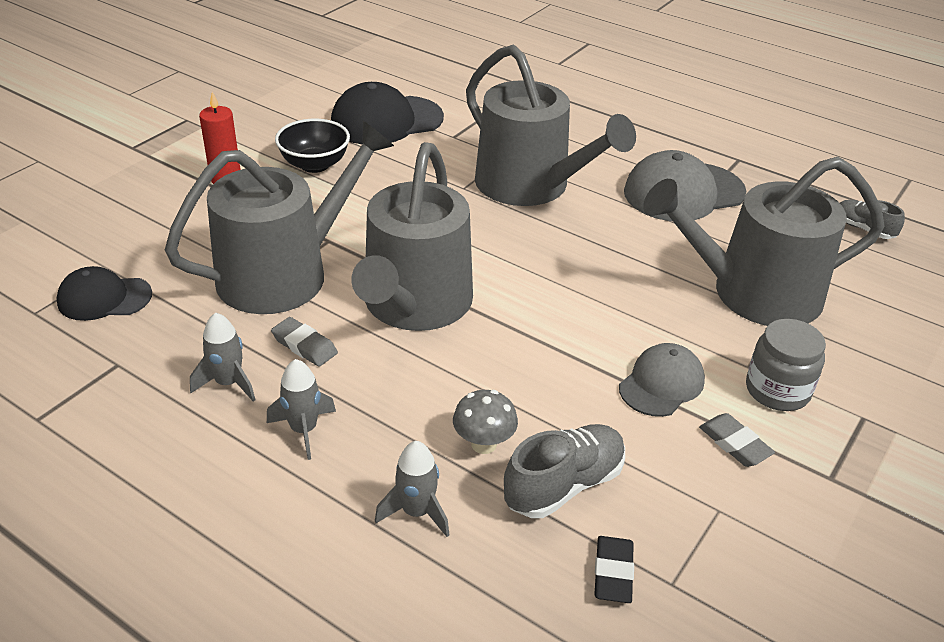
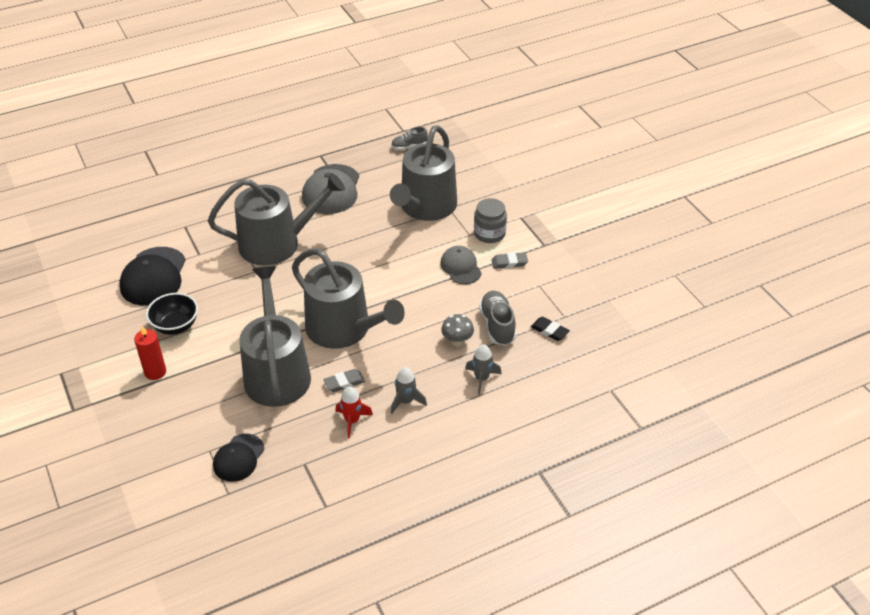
camera: 60 degrees left, 5 degrees up
(228, 383) = (352, 421): grey rocket -> red rocket

